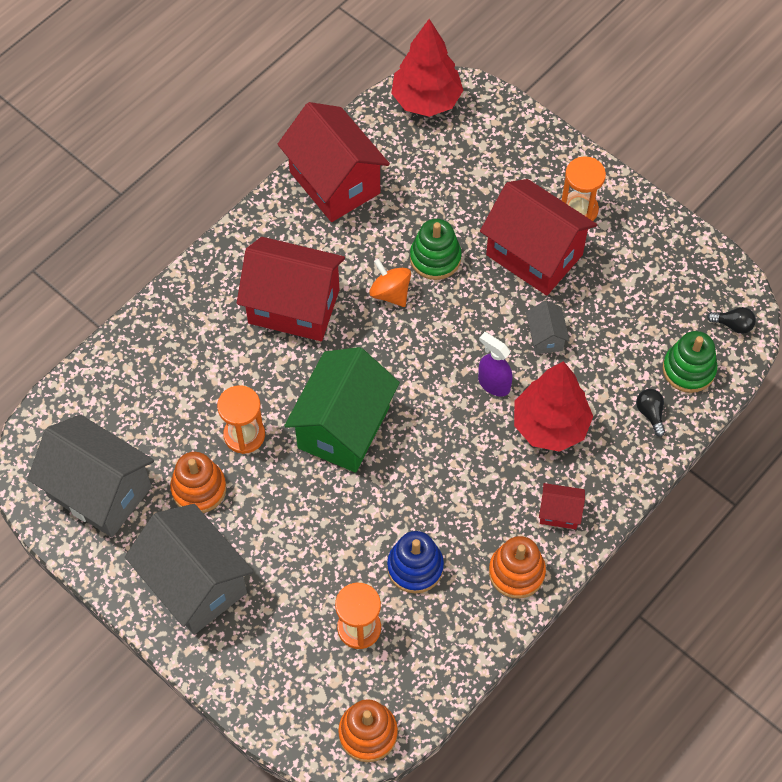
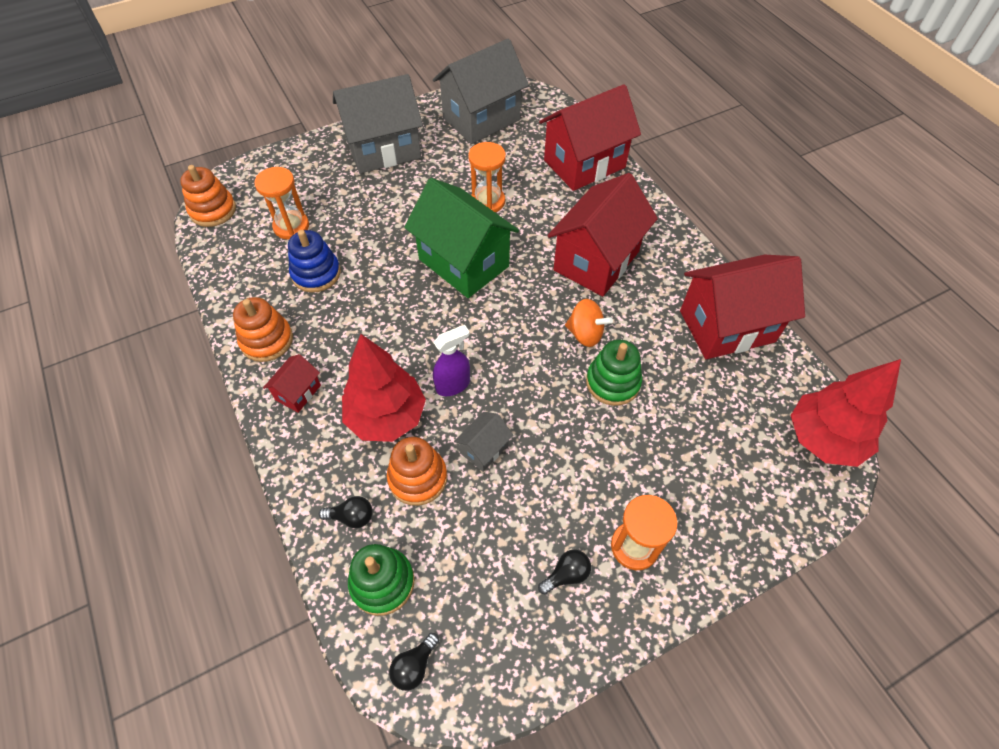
camera: 110 degrees right, 5 degrees down
(199, 489) = (456, 167): orange stacking toy -> orange stacking toy (418, 478)
(390, 293) = (585, 334): orange spinning top -> orange spinning top turned 45 degrees clockwise
(534, 255) = (588, 475): red house -> red house (584, 164)
(545, 337) = (484, 449): grey house -> grey house turned 60 degrees counterclockwise
(621, 248) = (566, 574): none -> black light bulb

